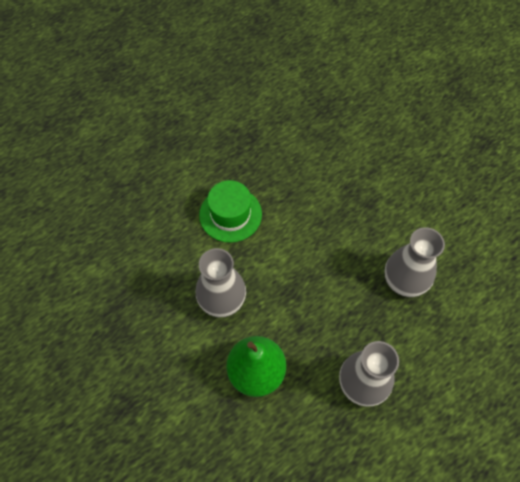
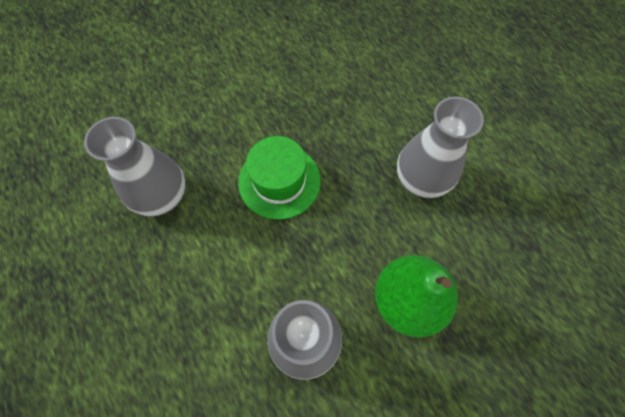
camera: 85 degrees left, 5 degrees up
(230, 214) = (170, 319): green hat -> green hat (279, 181)
(404, 281) = (301, 118): grey vase -> grey vase (162, 196)

